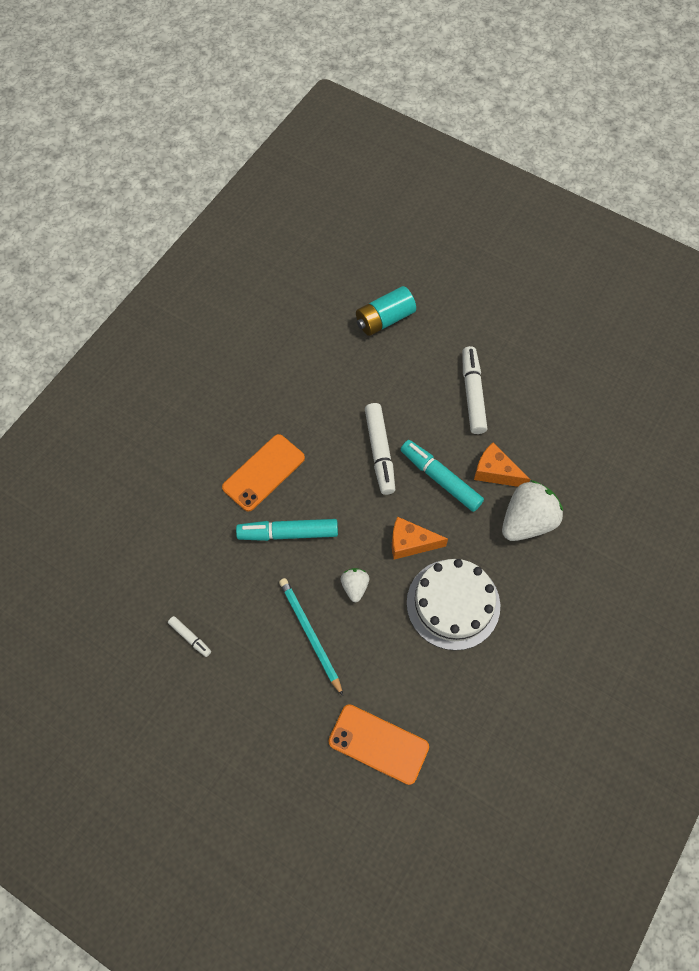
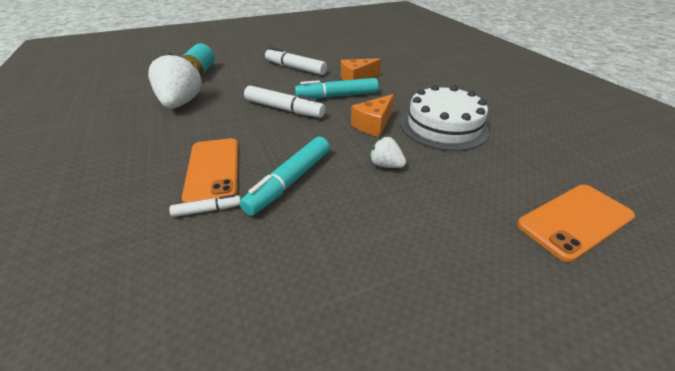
camera: 55 degrees left, 25 degrees down
(190, 637) = (328, 342): white marker -> white marker (208, 210)
(310, 634) = (413, 215): turquoise pencil -> none
(527, 521) = (403, 81): white strawberry -> white strawberry (181, 103)

